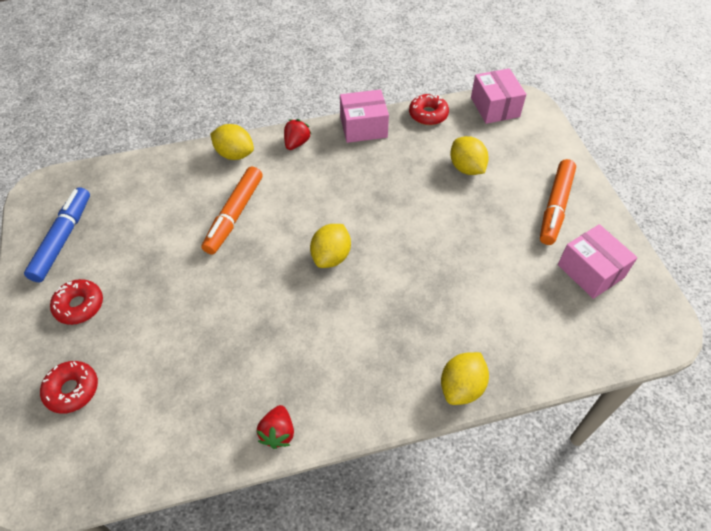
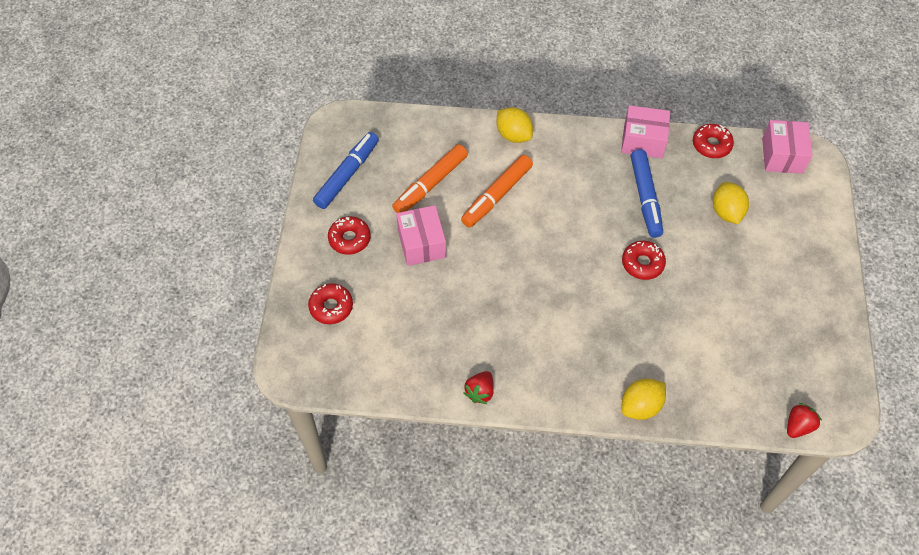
camera: 20 degrees right, 5 degrees up
(296, 143) = (574, 140): red strawberry -> red strawberry (798, 426)
(331, 256) = (570, 260): yellow lemon -> none
(385, 176) = (645, 197): none -> blue marker
(406, 238) = (642, 263): none -> red donut
(555, 207) = (795, 276): orange marker -> orange marker (430, 184)
(590, 271) = (800, 346): pink box -> pink box (421, 243)

